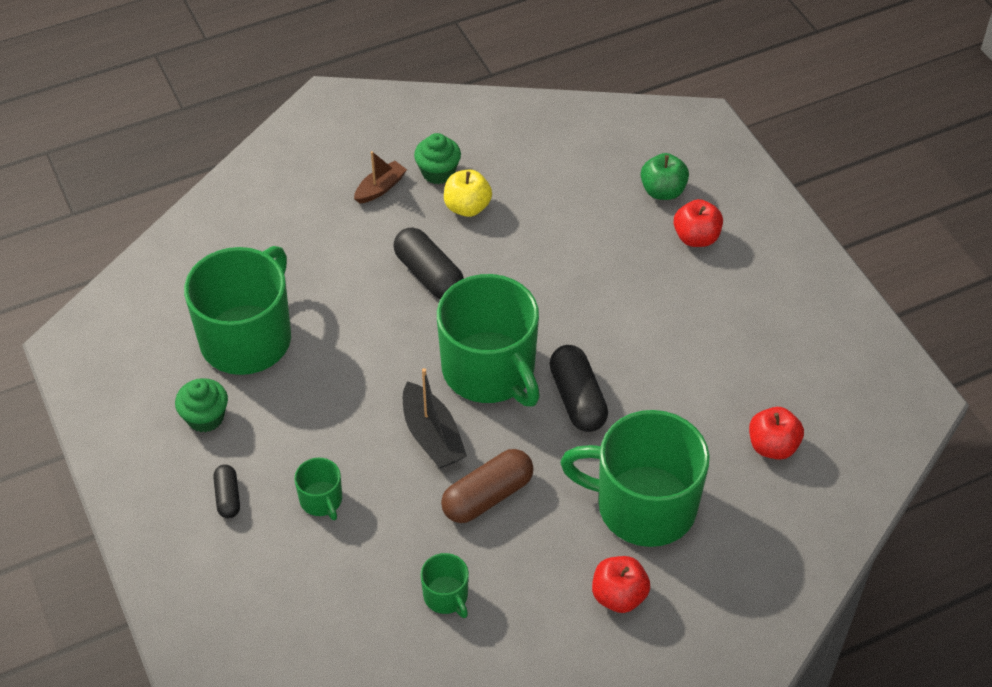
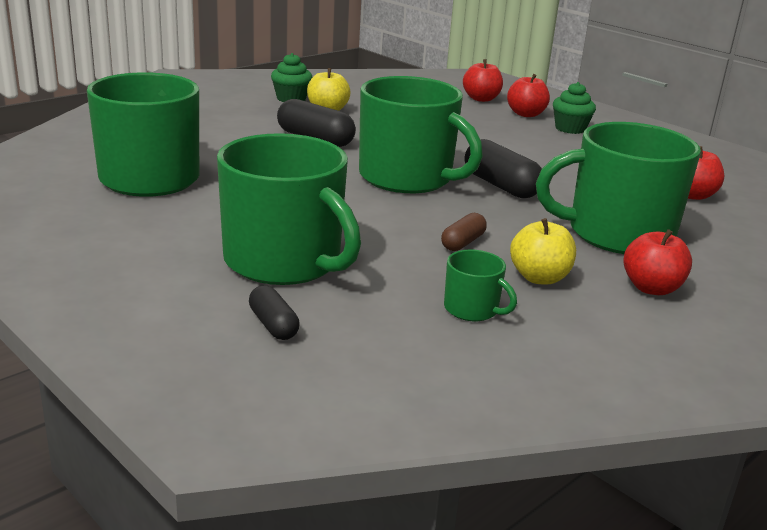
camera: 20 degrees left, 25 degrees down
(205, 417) = (122, 223): green cupcake -> green cupcake (570, 129)
(228, 497) = (171, 270): black capsule -> black capsule (273, 325)
(321, 500) = (285, 261): green mug -> green mug, size x2.29
(380, 188) = (244, 106): brown boat -> none
(432, 436) = (378, 214): black boat -> none
(487, 496) = (462, 242): brown capsule -> brown capsule, size x0.57
(527, 562) = (539, 278): none -> yellow apple
(663, 191) = (481, 99): green apple -> red apple

